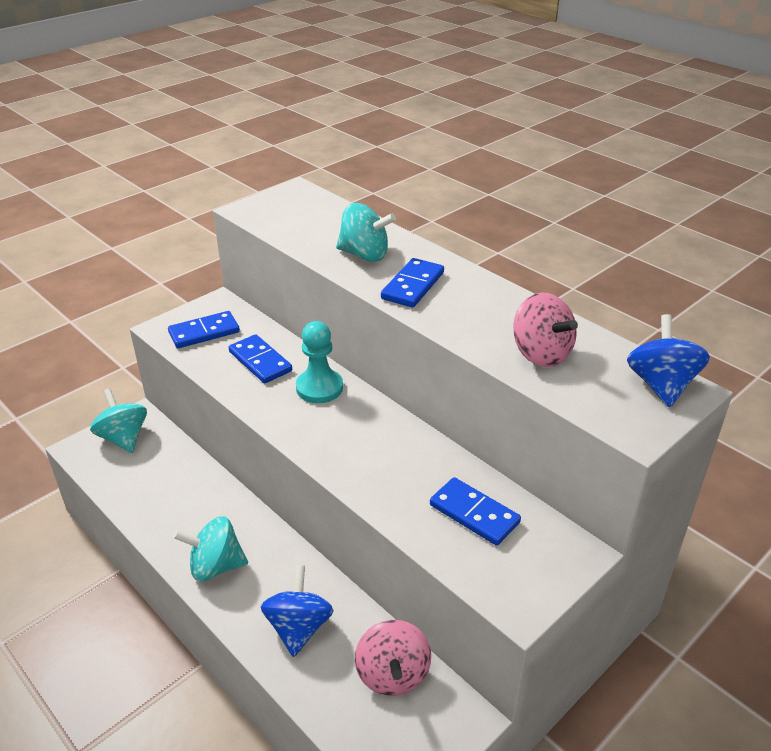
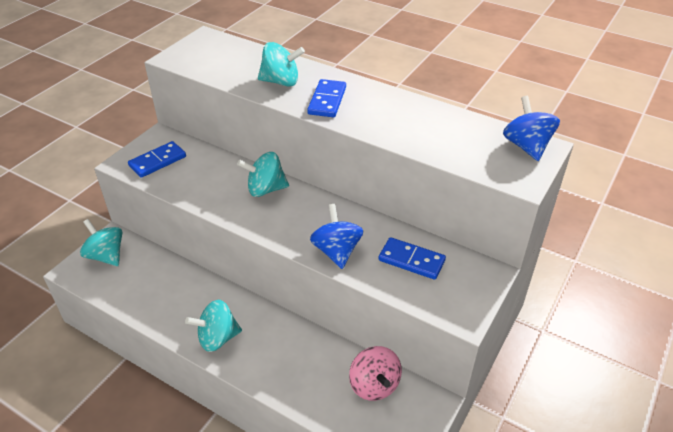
camera: 15 degrees left, 5 degrees up
(260, 361) = (211, 177): blue domino -> none
(299, 627) = (296, 368): blue spinning top -> blue spinning top (336, 251)
(319, 388) = (265, 189): turquoise pawn -> turquoise spinning top
(541, 354) = (438, 137): pink spinning top -> none

